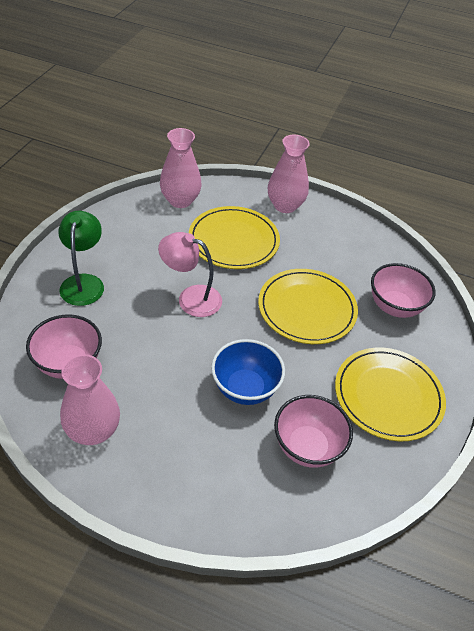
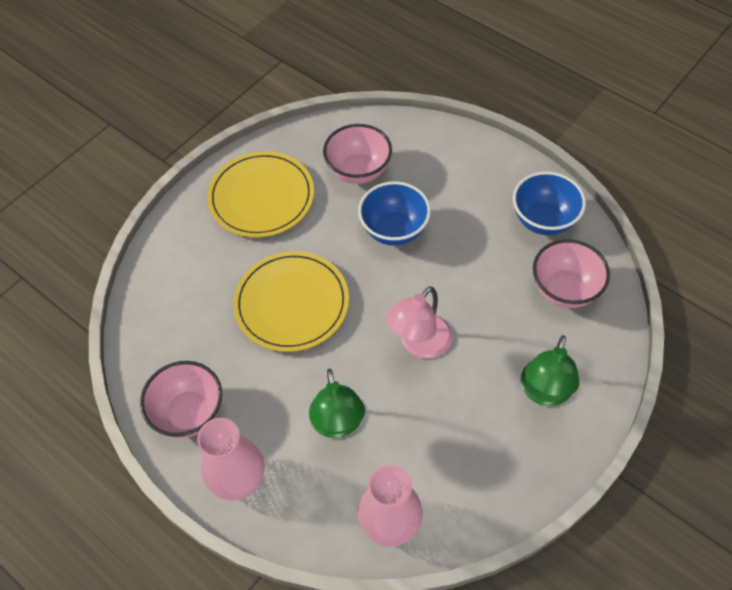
camera: 155 degrees left, 10 degrees up
(93, 431) = (543, 220): pink vase -> blue bowl
(191, 298) = (419, 344): pink lamp -> pink lamp turned 90 degrees clockwise
(233, 240) = (338, 424): yellow plate -> green lamp
(394, 307) = (191, 286): pink bowl -> pink bowl (189, 413)

